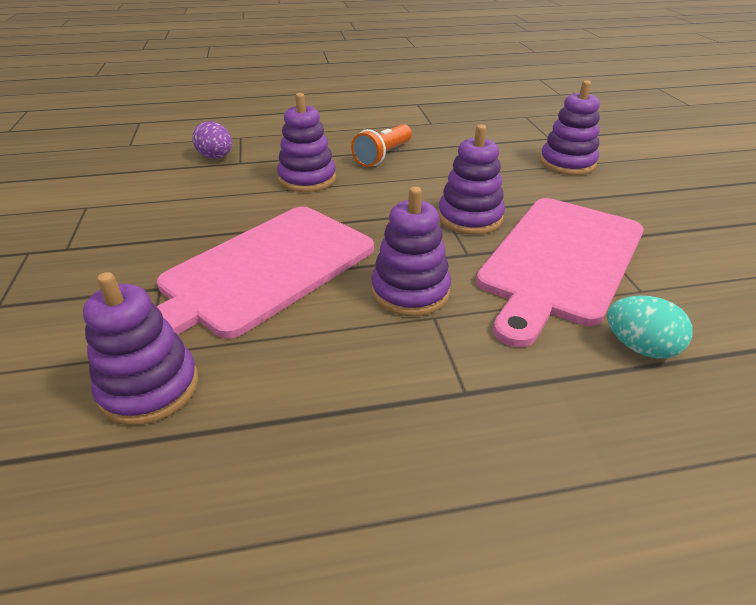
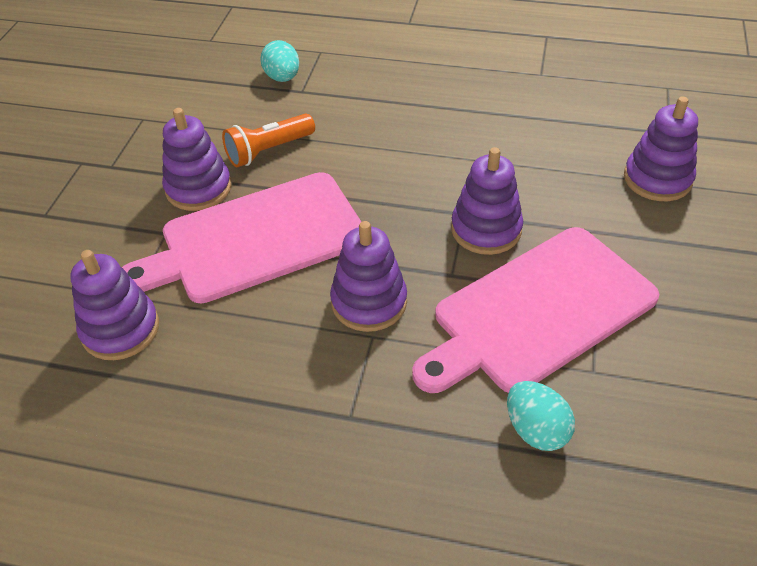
camera: 25 degrees right, 10 degrees up
(216, 157) = (282, 78): purple egg -> turquoise egg
(307, 179) = (355, 132): purple stacking toy -> purple stacking toy (198, 188)
(383, 156) = (452, 116): orange flashlight -> orange flashlight (268, 151)

